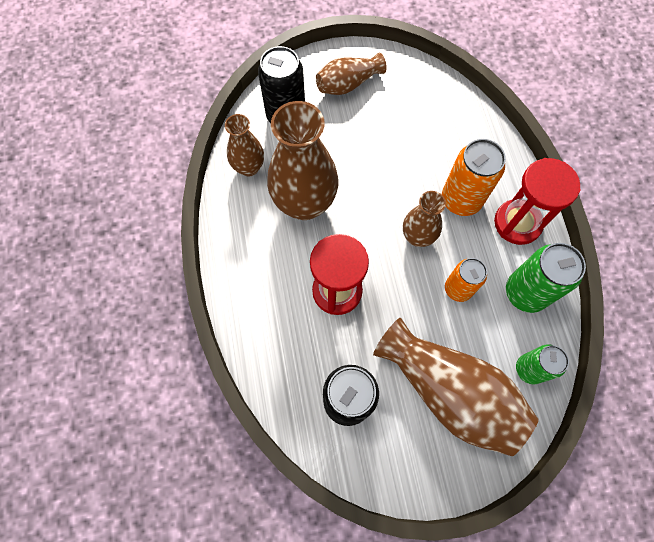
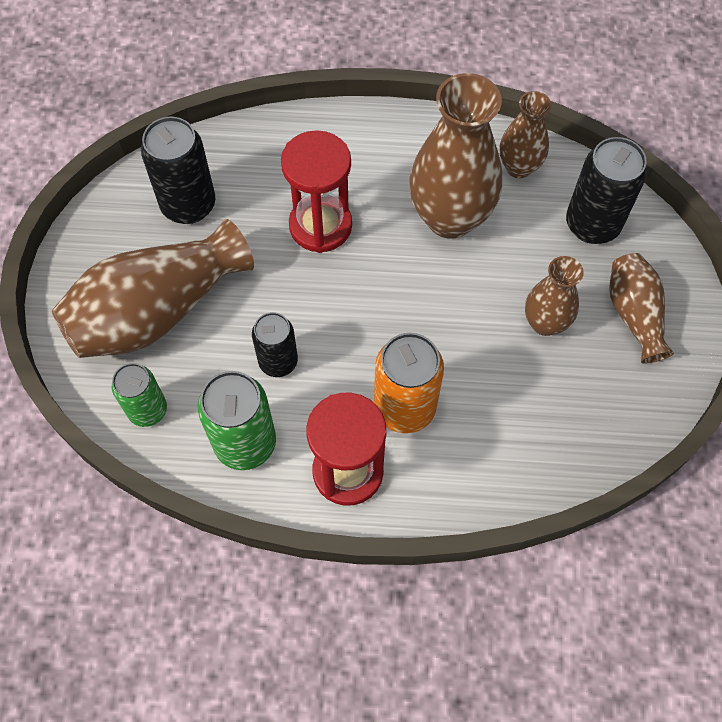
camera: 105 degrees right, 5 degrees down
(417, 237) = (365, 335): brown vase -> brown vase (545, 323)
(458, 289) = (278, 361): orange can -> black can

